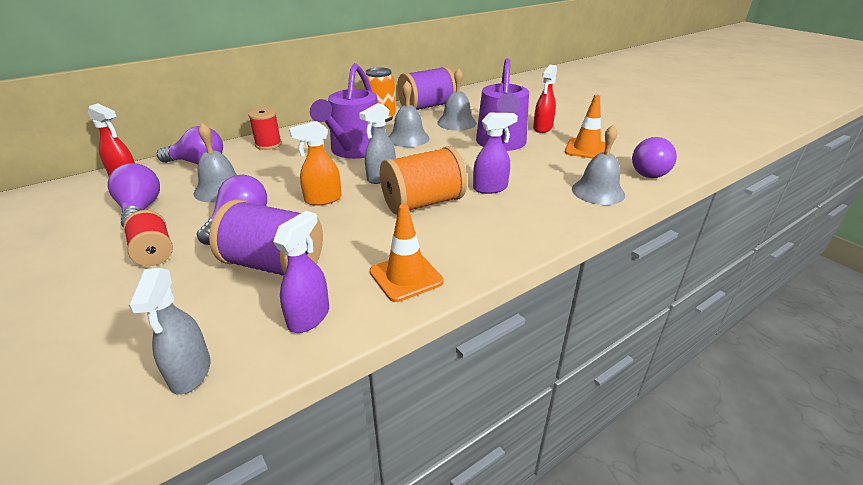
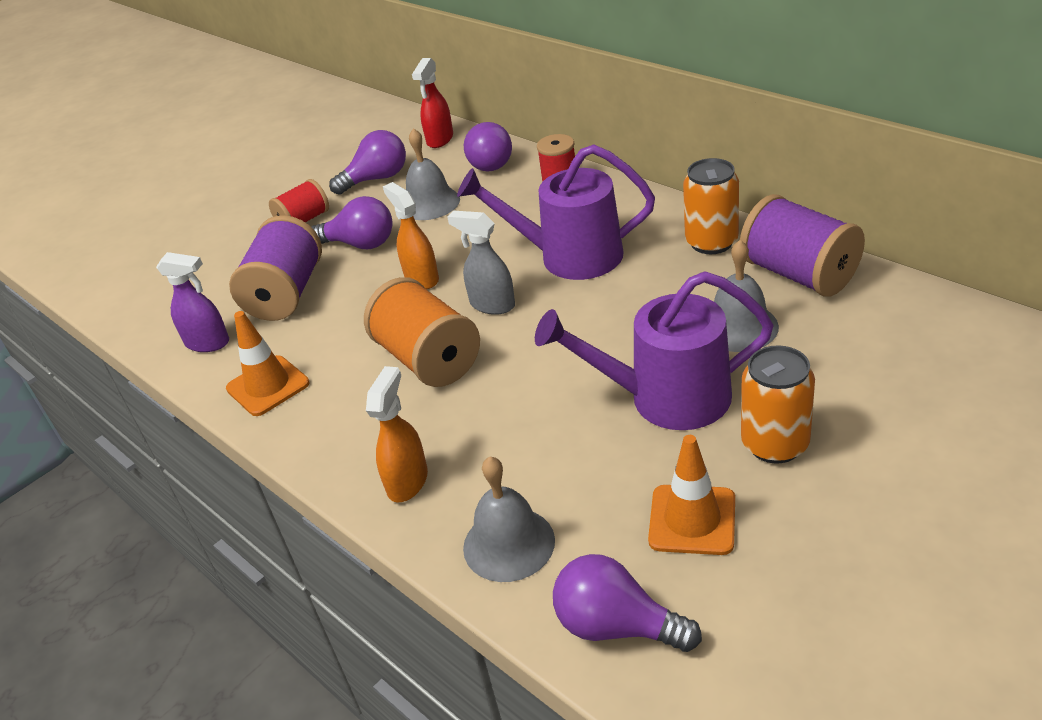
camera: 85 degrees right, 5 degrees up
(190, 373) = (148, 308): grey spray bottle -> none
(408, 138) = (639, 292): grey bell -> none
(490, 188) = (488, 414): purple spray bottle -> none
(542, 128) = (775, 444): red spray bottle -> orange can
(542, 218) = (408, 481): none -> orange spray bottle

